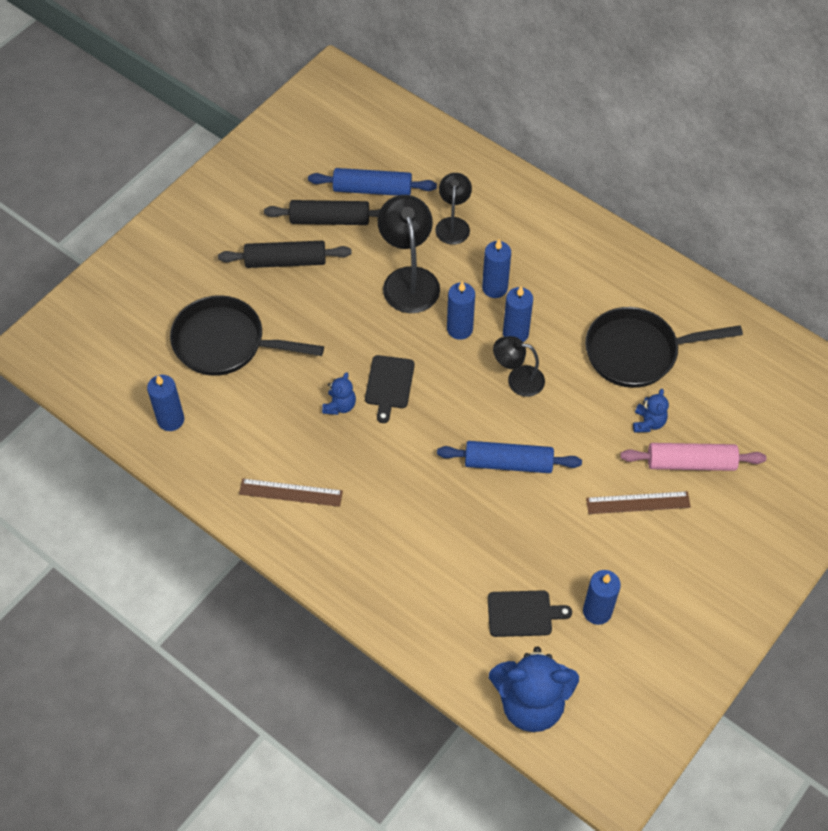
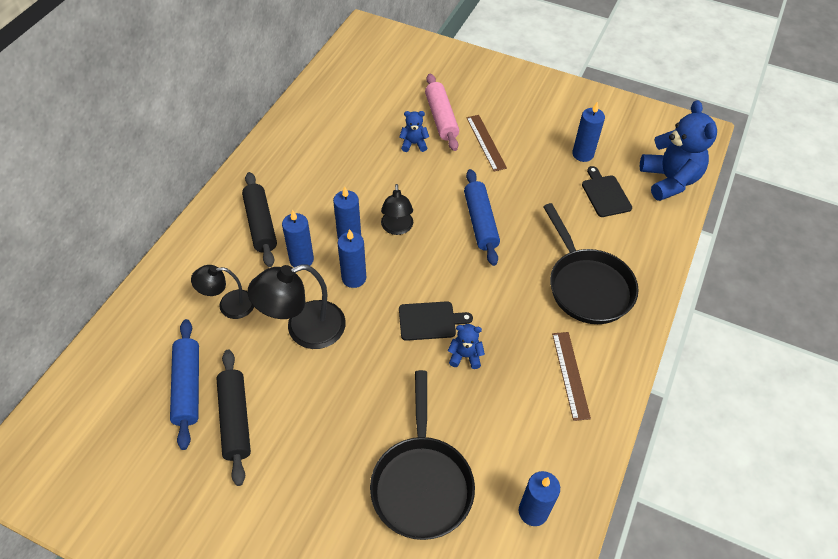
camera: 105 degrees left, 5 degrees down
(285, 261) = (299, 450): black rolling pin -> black rolling pin (260, 224)
(637, 352) = (349, 157): black pan -> black pan (587, 286)

